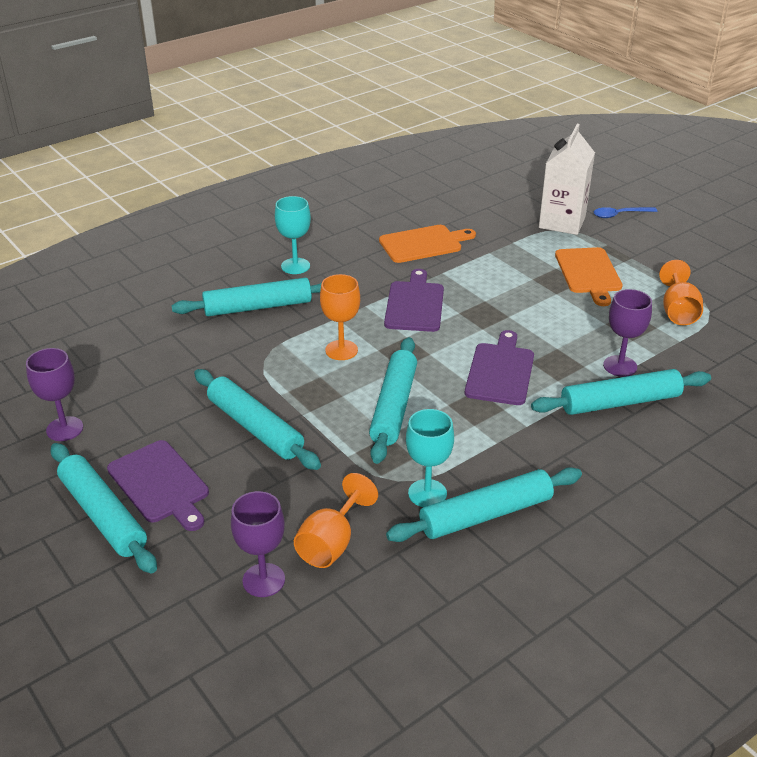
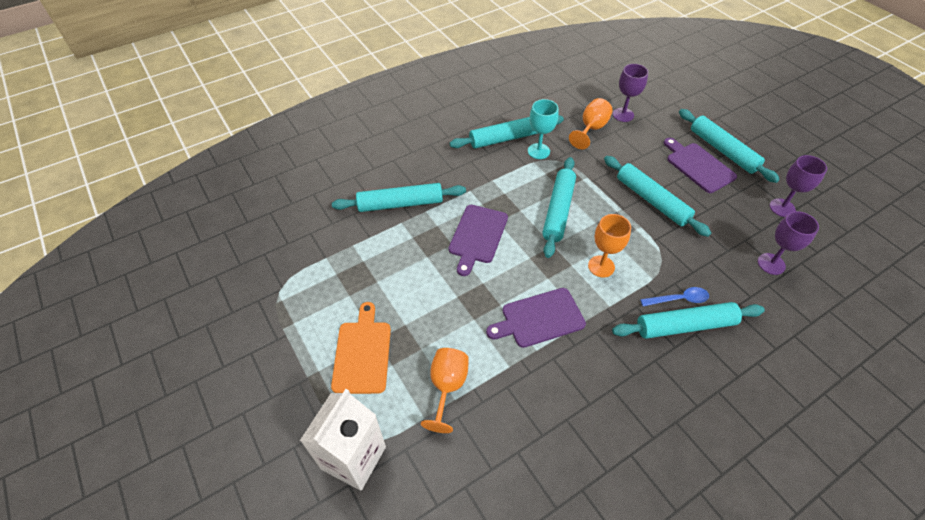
camera: 175 degrees left, 15 degrees up
(295, 266) = (663, 390): turquoise goblet -> none
(414, 304) = (539, 318): purple cutting board -> purple cutting board turned 60 degrees clockwise
(423, 244) = (525, 423): orange cutting board -> none
(619, 215) = (276, 469): blue spoon -> blue spoon (679, 299)
(620, 366) = (385, 235): purple goblet -> purple goblet (771, 264)
(678, 311) = (307, 292): orange goblet -> orange goblet (447, 387)

